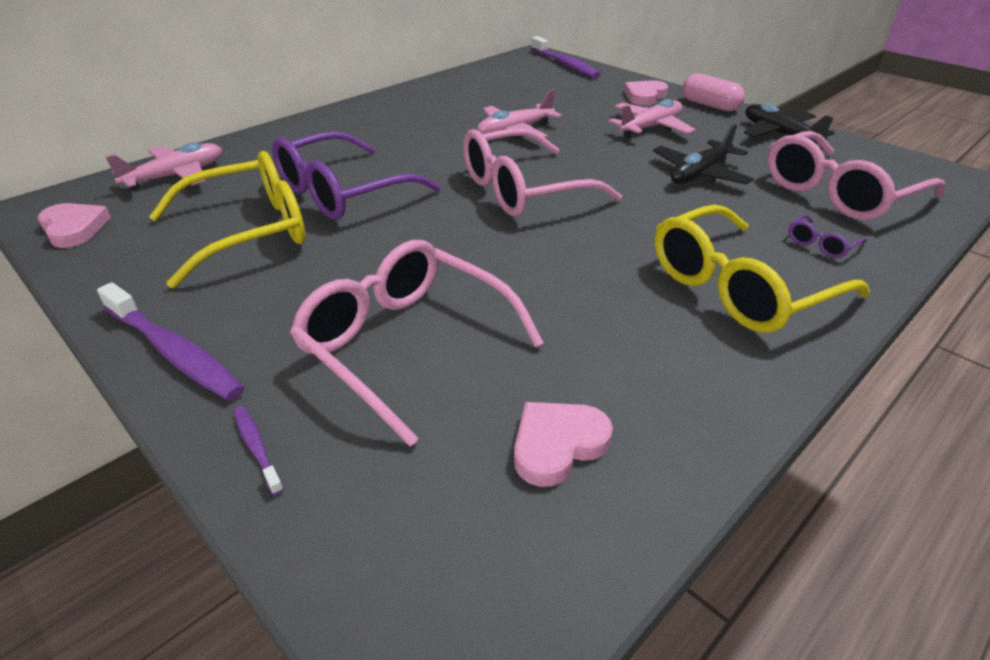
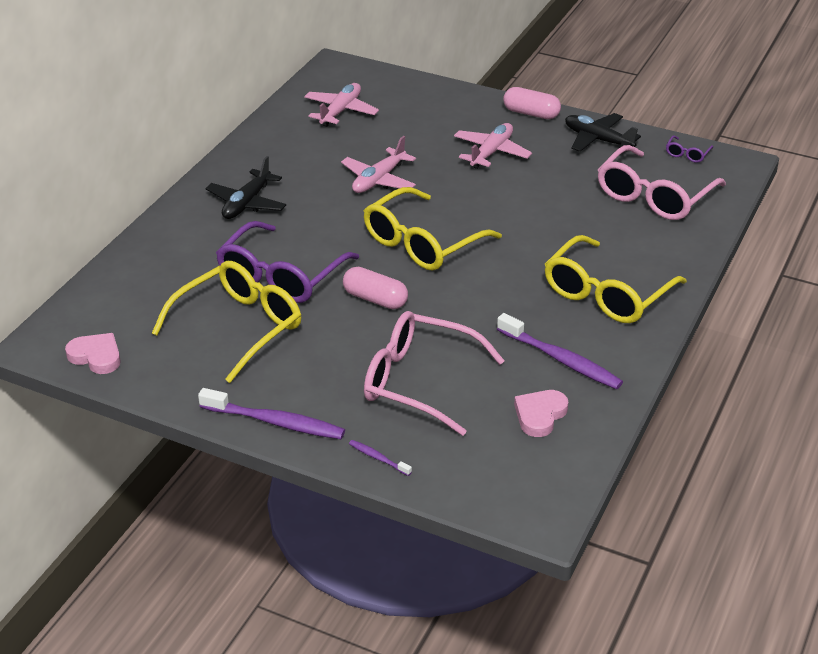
camera: 20 degrees left, 0 degrees up
(176, 176) = (124, 290): pink plane -> pink plane (340, 111)
(427, 234) = (375, 299): none -> pink capsule
(523, 190) = (422, 243): pink glasses -> yellow glasses
(565, 64) = (374, 78): purple toothbrush -> purple toothbrush (561, 359)
(644, 96) = (470, 112): pink heart -> none
(699, 174) = (549, 198): black plane -> black plane (247, 203)
(821, 244) = (650, 247): purple glasses -> purple glasses (687, 154)

